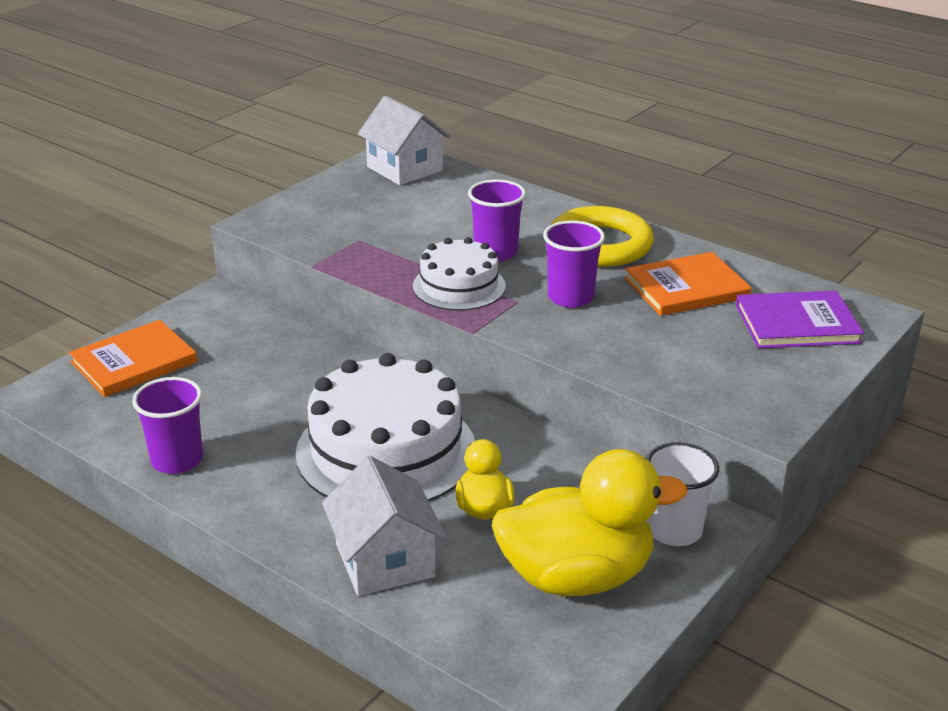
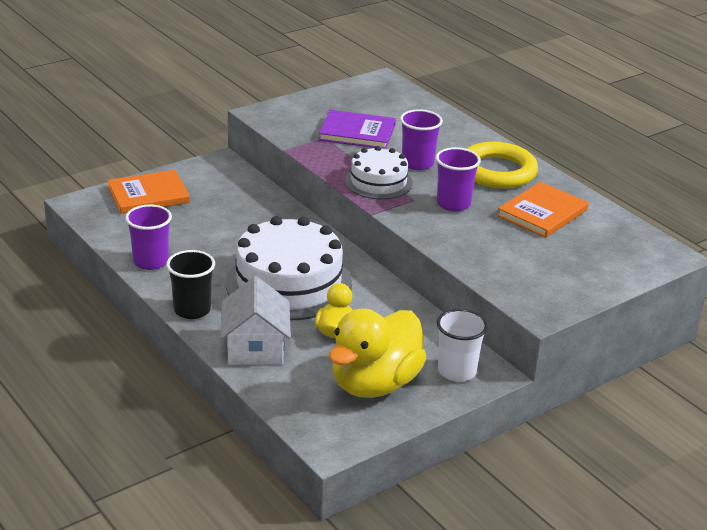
camera: 15 degrees right, 0 degrees up
(268, 521) = (192, 310): none -> black cup
(405, 169) = (384, 92): white house -> none
(576, 576) = (374, 384): yellow duck -> yellow duck turned 120 degrees clockwise
(686, 288) = (542, 213): orange book -> orange book turned 45 degrees counterclockwise
(797, 324) = (608, 252): purple book -> purple book (357, 132)

